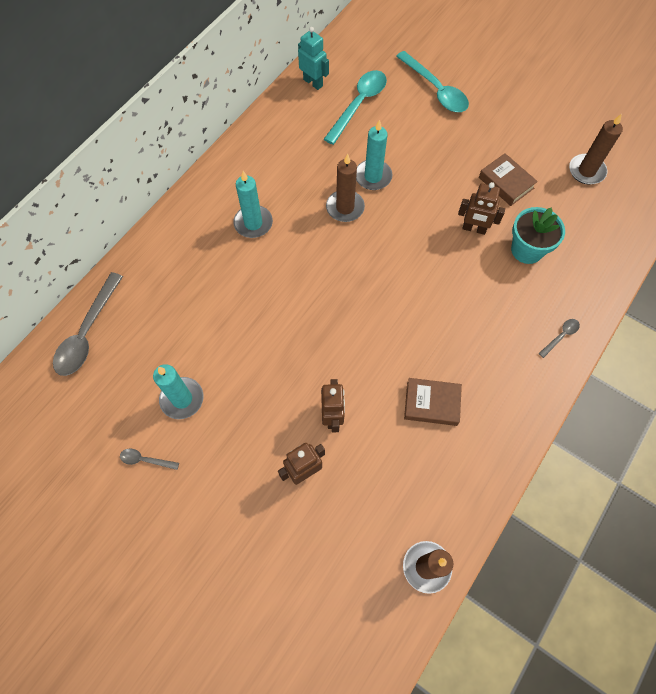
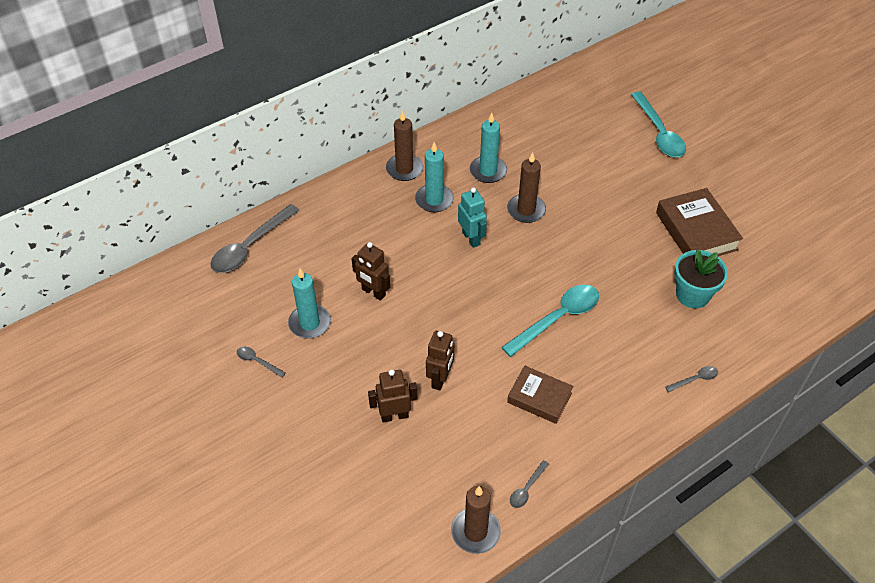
camera: 20 degrees right, 15 degrees down
(313, 82) = (540, 98): turquoise robot -> turquoise robot (471, 238)
(359, 104) = (577, 127): turquoise spoon -> turquoise spoon (557, 318)
(373, 176) = (564, 191): turquoise candle -> turquoise candle (488, 171)
(456, 503) = (527, 489): none -> grey spoon
(474, 229) = (646, 262): brown robot -> brown robot (373, 292)
(506, 183) = (696, 231): brown book -> brown book, size x1.54
(586, 171) = (786, 243): brown candle -> brown candle (404, 169)

